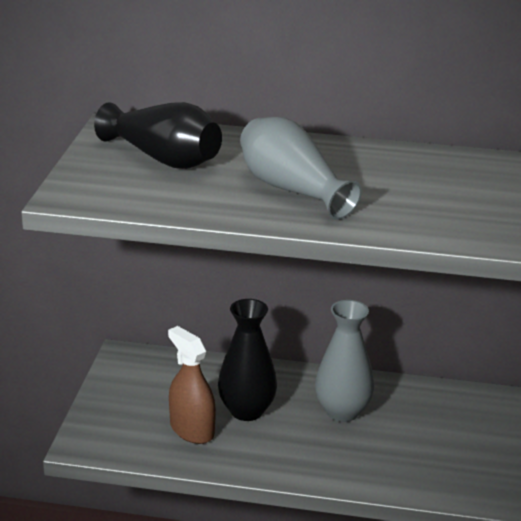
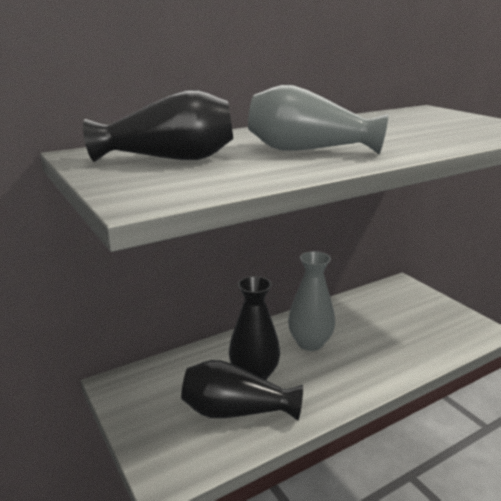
camera: 40 degrees left, 5 degrees down
(192, 430) = (236, 411): brown spray bottle -> black vase

